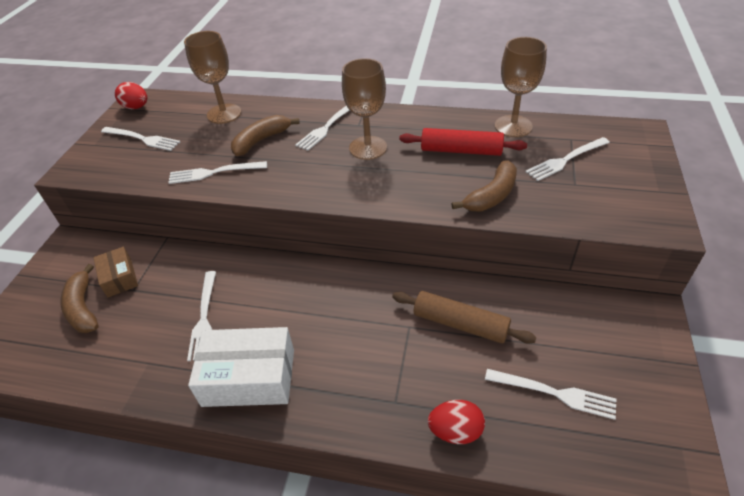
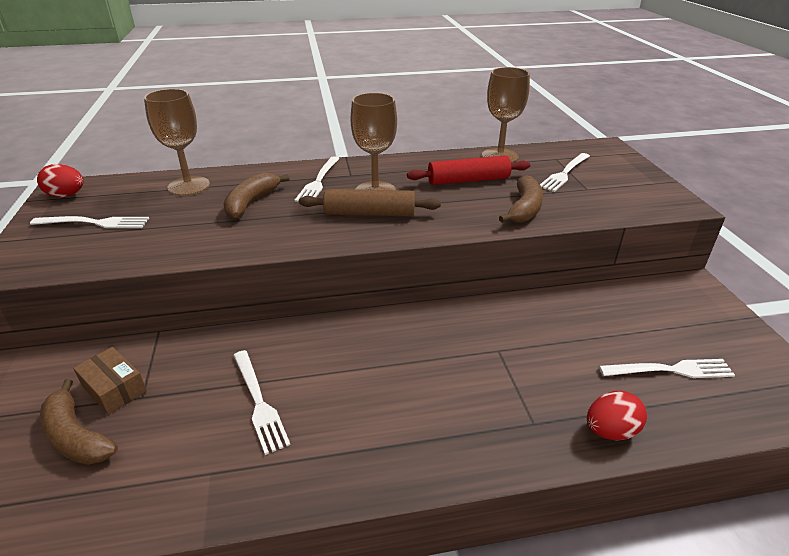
camera: 25 degrees left, 10 degrees down
(213, 173) = (212, 239): white fork -> none
(249, 377) = (355, 449): white box -> none
(460, 324) = (545, 335): brown rolling pin -> brown rolling pin (370, 213)

